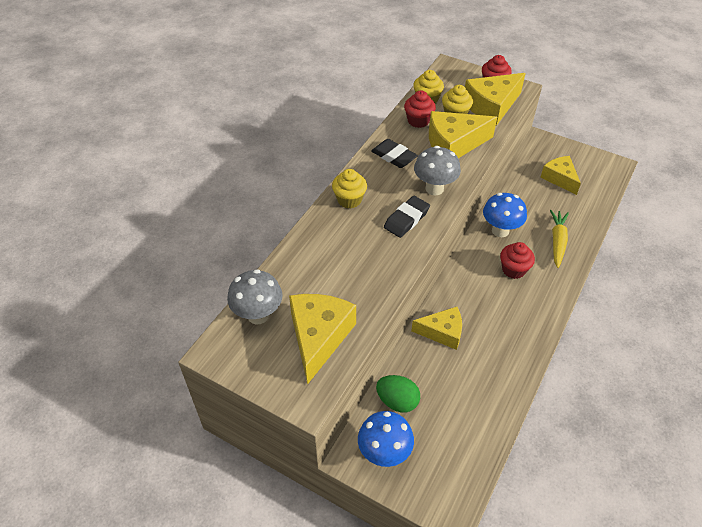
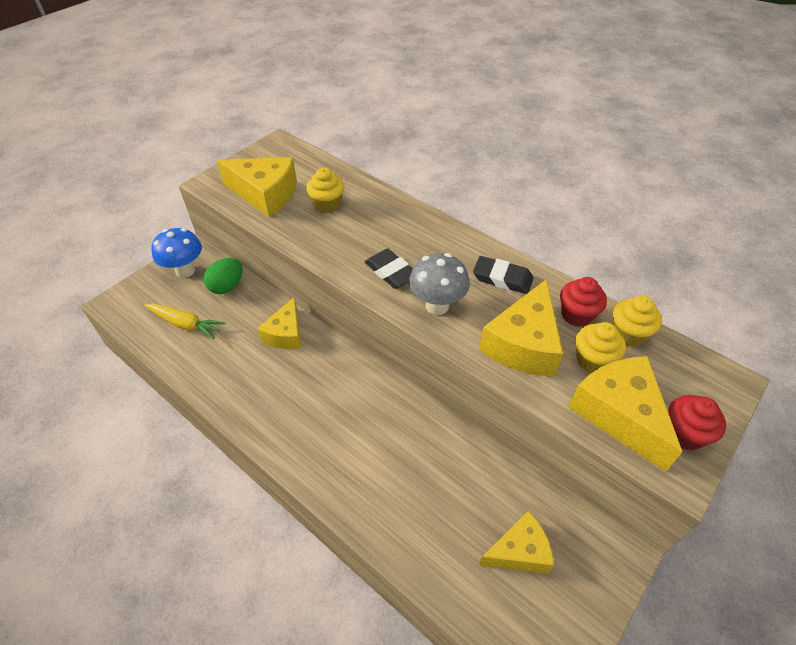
camera: 100 degrees right, 0 degrees up
(258, 315) = (304, 164): grey mushroom -> none
(349, 200) = (432, 232): yellow cupcake -> yellow cupcake (327, 204)
(394, 156) = (502, 278): black eraser -> black eraser turned 60 degrees clockwise
(454, 144) = (523, 344): yellow cheese -> yellow cheese turned 150 degrees counterclockwise
(500, 231) = (418, 429): blue mushroom -> none
(513, 270) = (349, 425): red cupcake -> none
(557, 241) = (385, 497): yellow carrot -> yellow carrot (185, 324)

